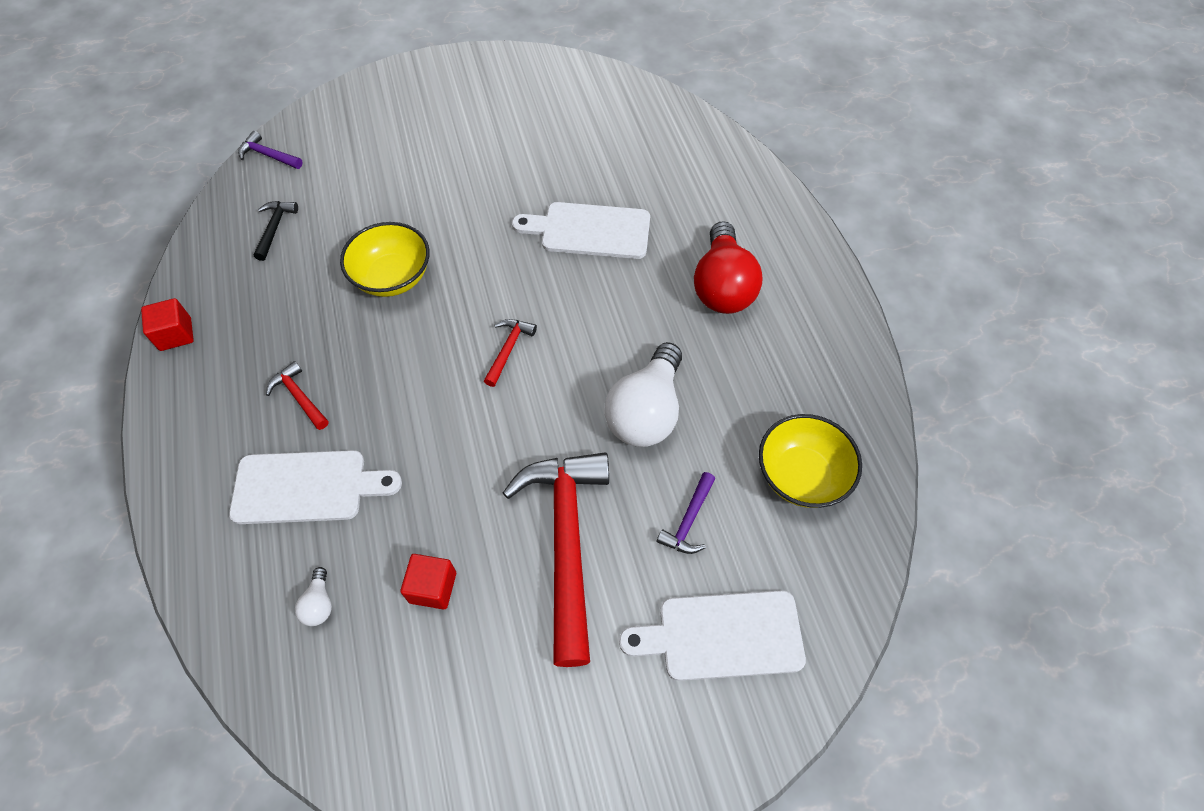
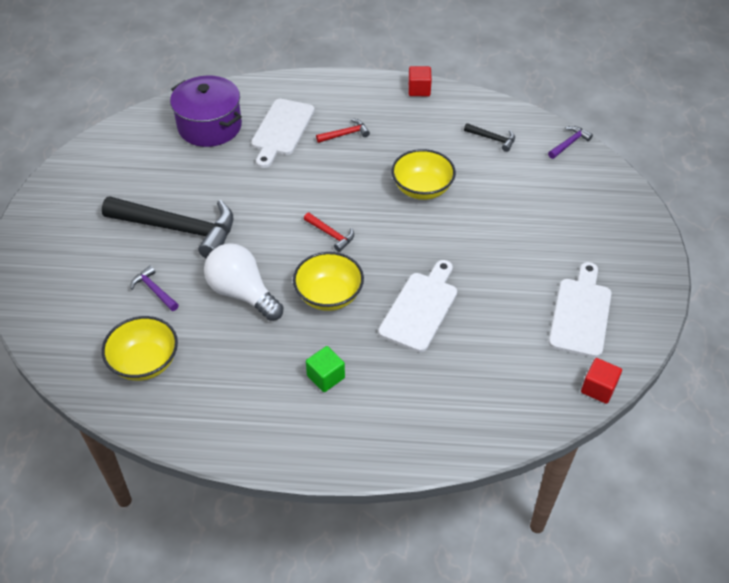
camera: 110 degrees right, 10 degrees down
(319, 604) = (210, 126): white light bulb -> purple pot
(433, 587) = (190, 169): red cube -> red cube (598, 388)
(566, 541) = (179, 229): red hammer -> black hammer
(609, 319) = (329, 295): none -> yellow bowl
(722, 286) = (326, 377): red light bulb -> green cube
(722, 635) = (78, 282): white cutting board -> white cutting board (581, 313)

